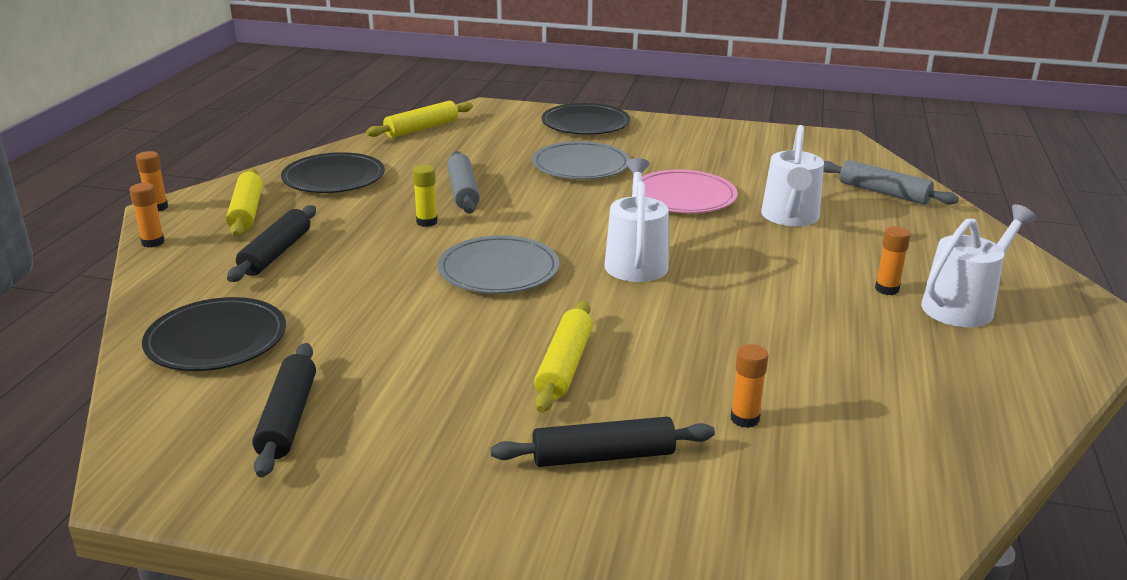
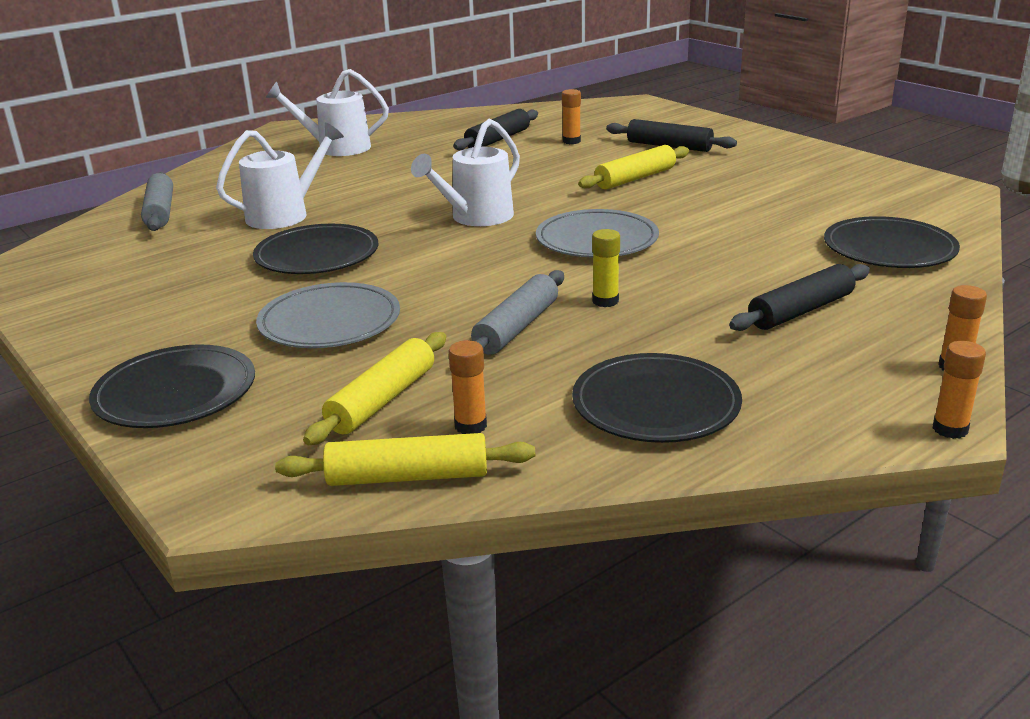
camera: 140 degrees left, 0 degrees up
(246, 212) = (814, 379): yellow rolling pin -> yellow rolling pin (382, 400)
(288, 418) = (847, 195): black rolling pin -> black rolling pin (498, 139)
(684, 196) = (317, 255): pink plate -> black plate
(887, 289) = (354, 163): orange glue stick -> orange glue stick (470, 426)

